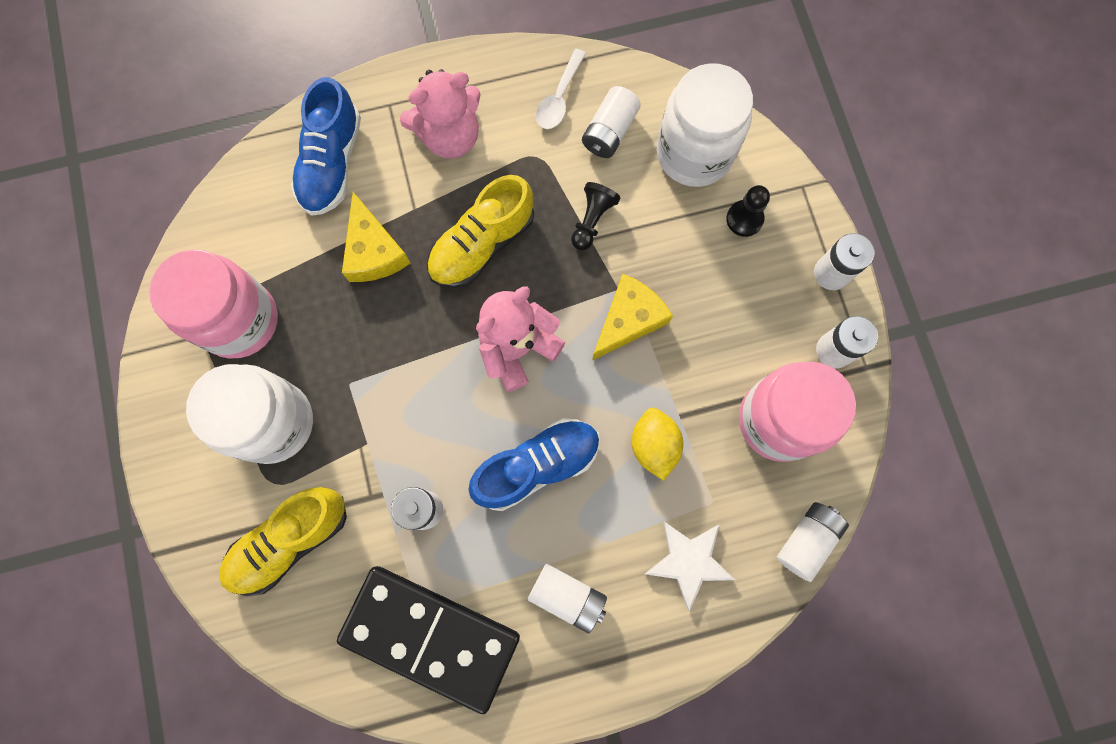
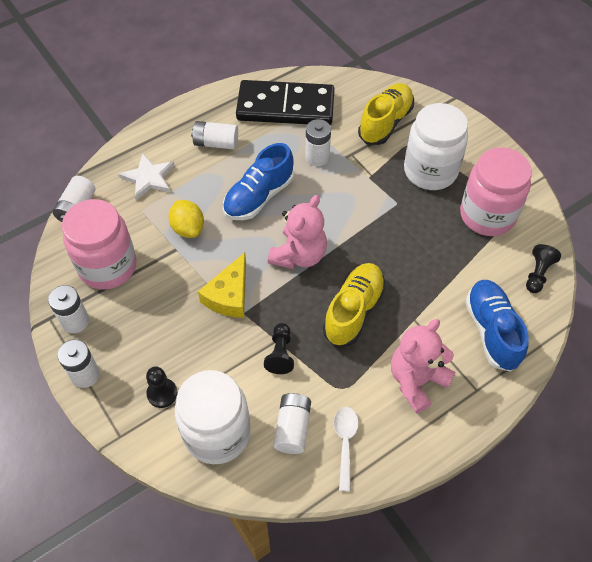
camera: 160 degrees right, 20 degrees down
(231, 215) = (538, 274): none -> black pawn
(373, 251) = (426, 282): yellow cheese -> none

